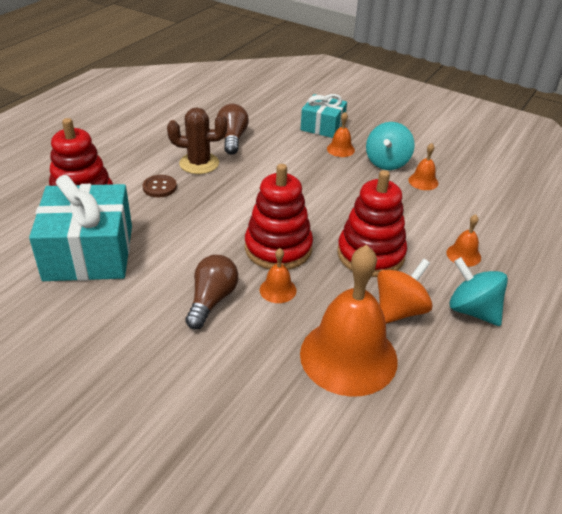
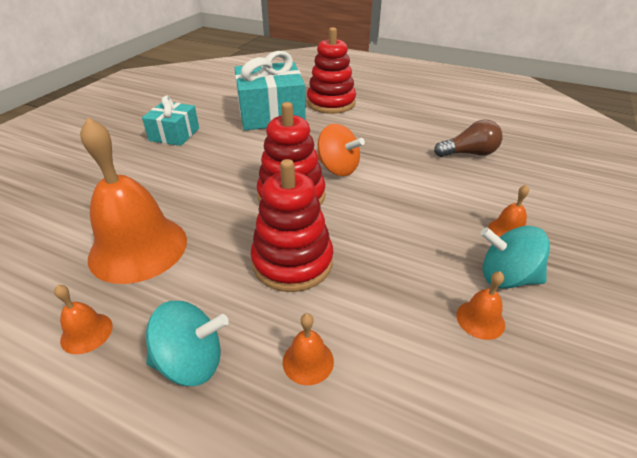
camera: 85 degrees right, 0 degrees up
(159, 187) = (363, 128): brown button -> none
(199, 163) = (411, 141): brown cactus -> none
(211, 300) = (219, 168): brown light bulb -> none
(278, 290) = (231, 200): orange bell -> orange bell (86, 333)
(322, 126) = (553, 213): turquoise gift -> turquoise gift (174, 134)
(399, 310) = (197, 286): orange spinning top -> orange spinning top (338, 168)
(472, 310) = (191, 362): turquoise spinning top -> turquoise spinning top turned 45 degrees clockwise

